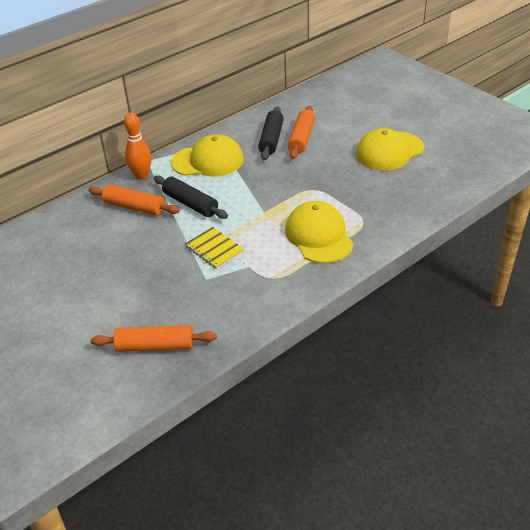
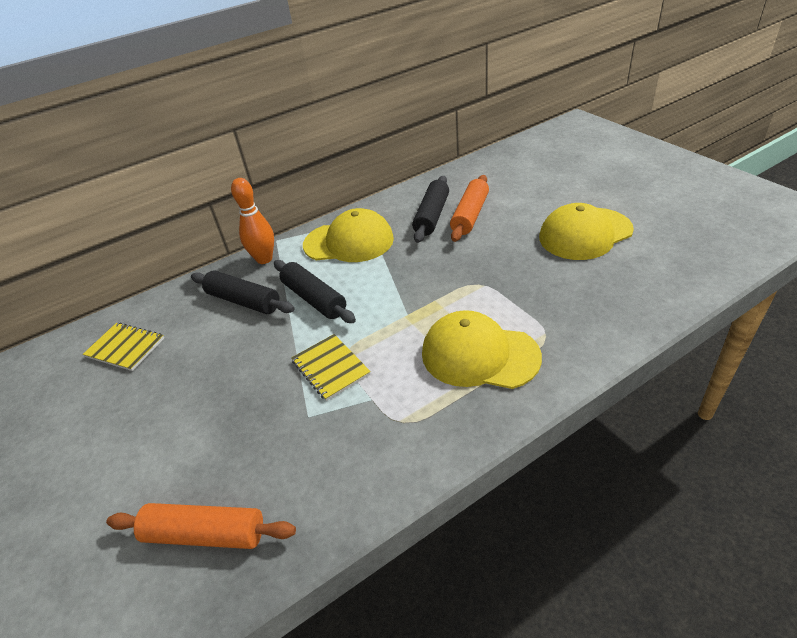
camera: 10 degrees right, 0 degrees up
(50, 243) = (125, 347): none -> yellow notebook
(134, 207) = (243, 301): orange rolling pin -> black rolling pin
(319, 236) = (479, 355): yellow cap -> yellow cap turned 60 degrees counterclockwise

